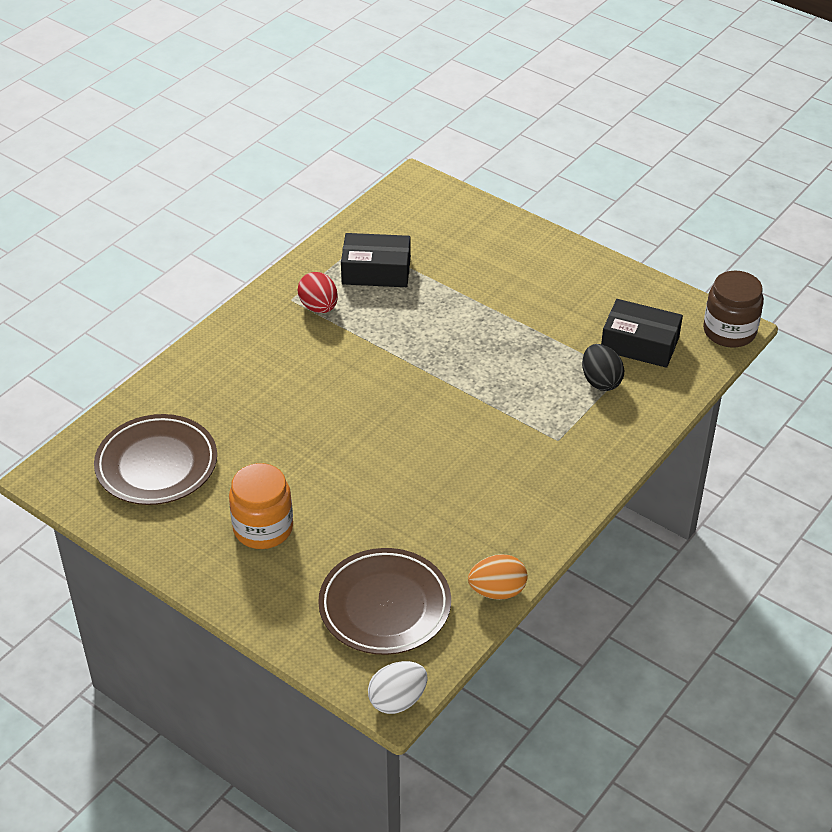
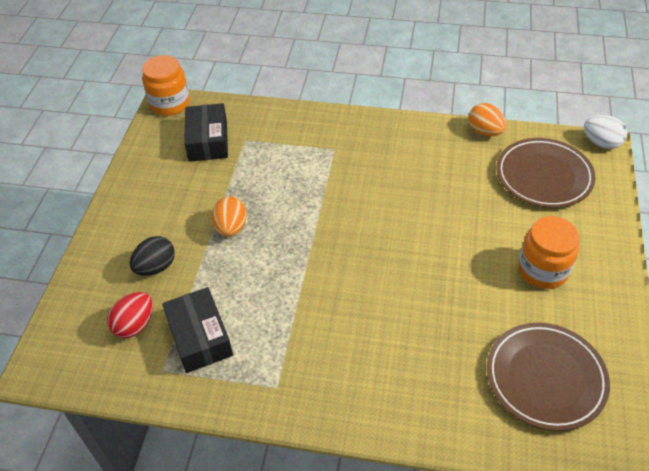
camera: 115 degrees left, 5 degrees up
(319, 307) = (275, 358): red egg -> red egg (135, 325)
(492, 324) = (231, 228): none -> orange egg
(600, 381) = (261, 147): black egg -> black egg (156, 267)
(729, 331) = (170, 103): brown jar -> orange jar

